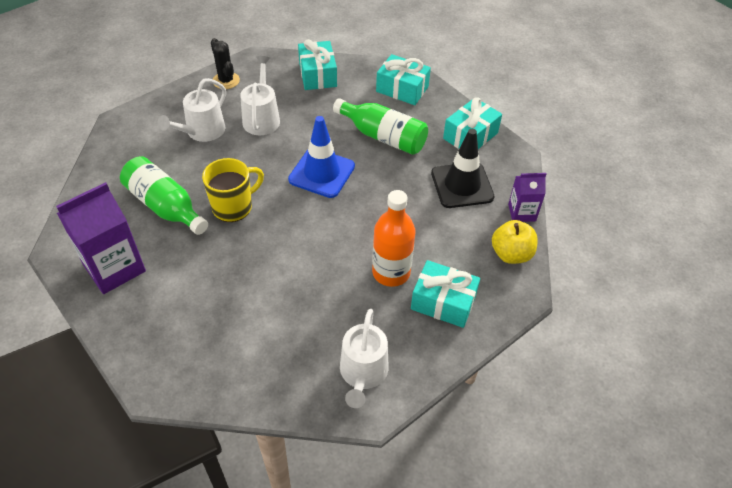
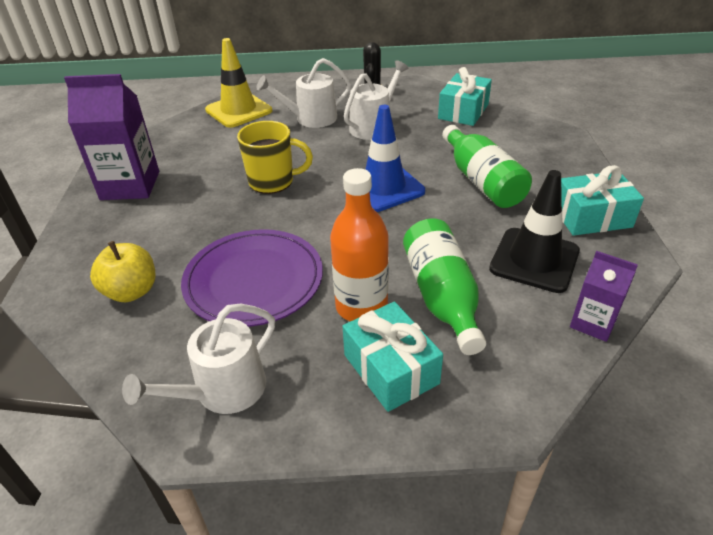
camera: 40 degrees right, 10 degrees down
(126, 149) = (239, 110): none -> yellow traffic cone
(165, 206) = (219, 159): green bottle -> green bottle (442, 297)
(305, 293) = (254, 280): none -> purple plate
(402, 89) = (545, 149): turquoise gift -> none
(511, 254) = (534, 362): yellow apple -> yellow apple (132, 291)

